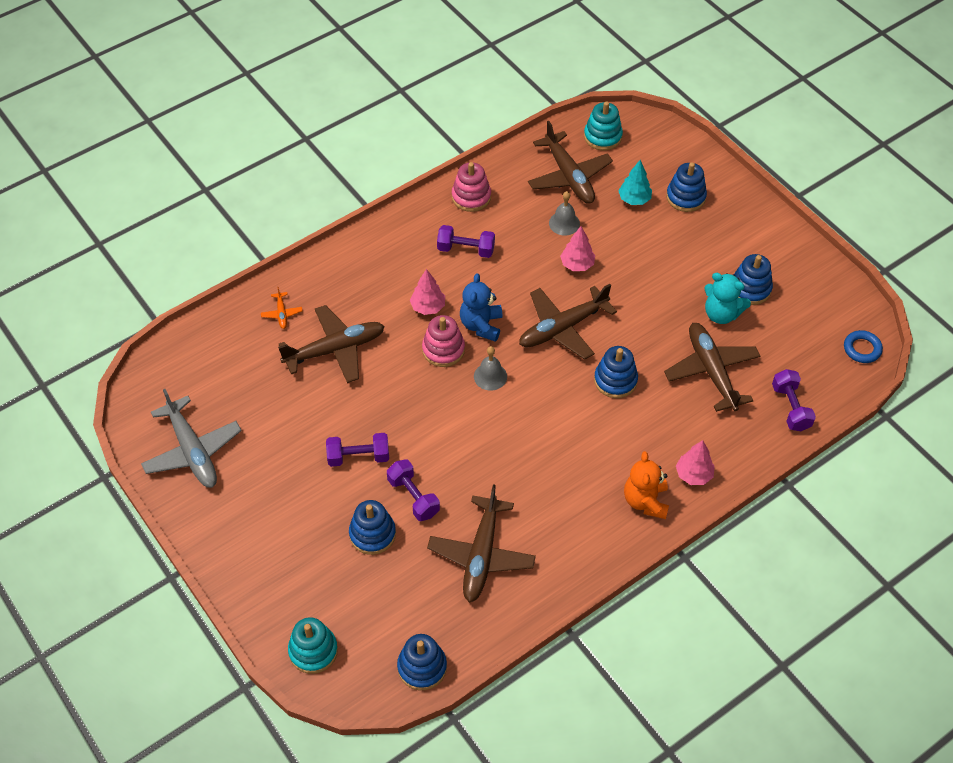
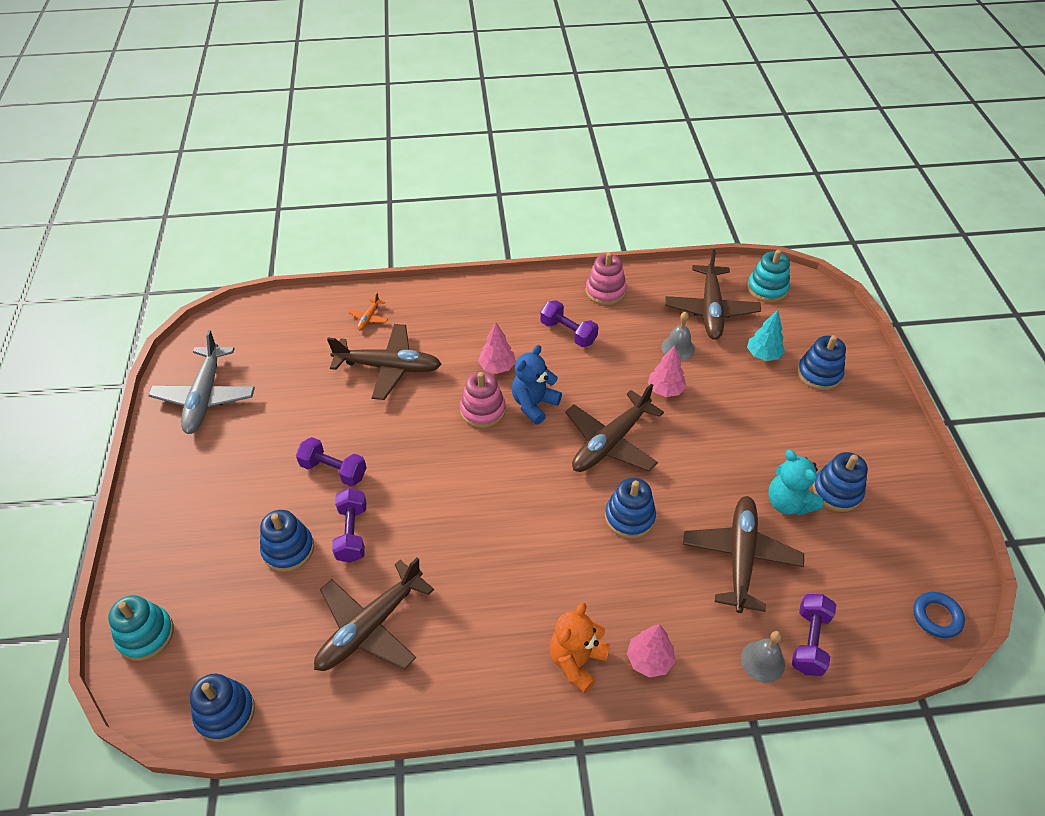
camera: 30 degrees right, 5 degrees down
(490, 376) = (508, 454): grey bell -> grey bell (762, 661)
(563, 328) = (611, 442): brown plane -> brown plane turned 45 degrees counterclockwise

